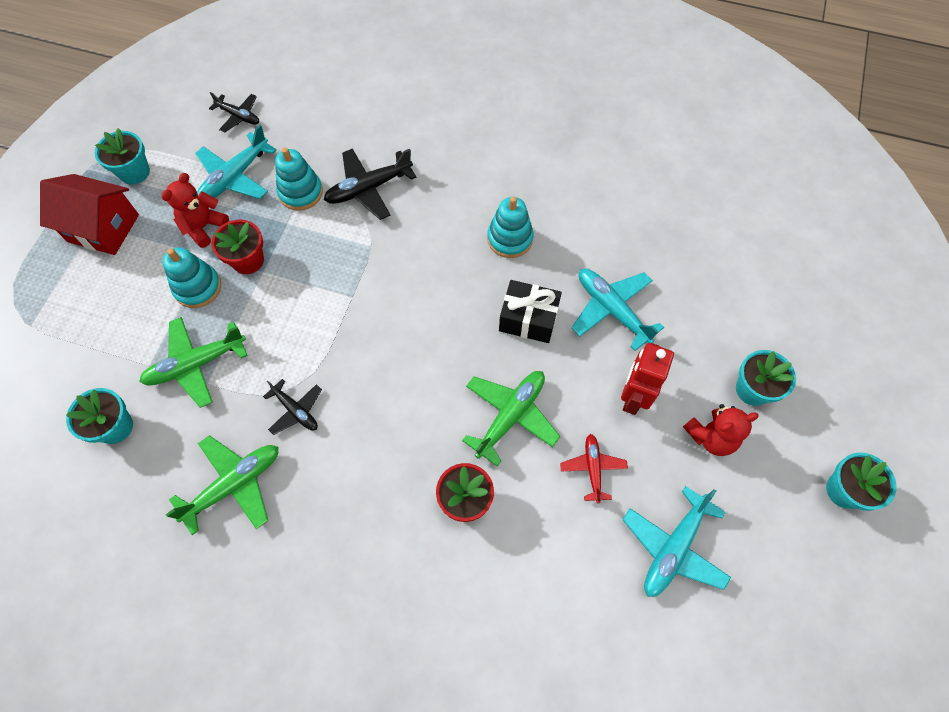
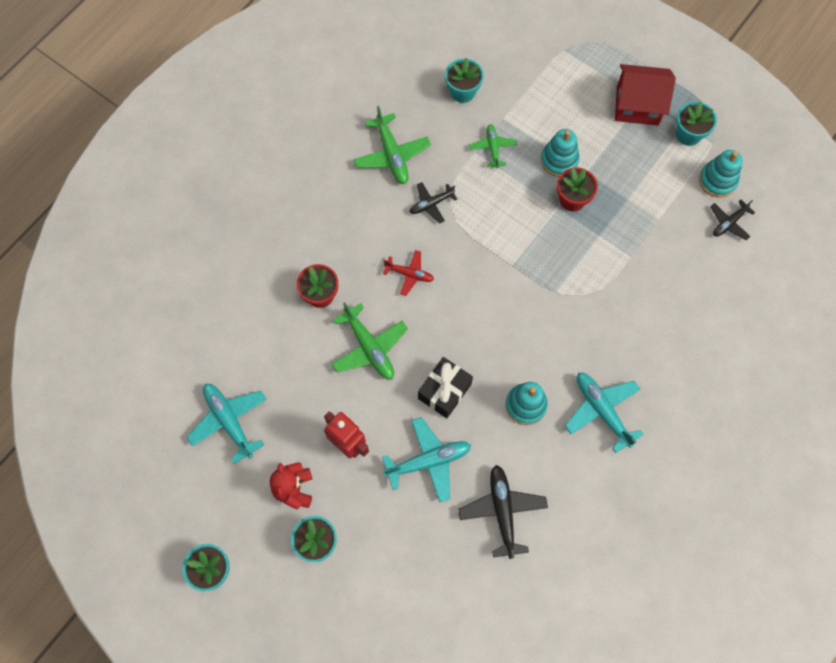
camera: 110 degrees right, 5 degrees up
(103, 228) = (637, 105): red house -> red house turned 60 degrees clockwise
(196, 364) = (493, 148): green plane -> green plane, size x0.61
(204, 227) = (615, 174): red teddy bear -> none
(235, 177) = (660, 206): turquoise plane -> turquoise plane (601, 410)
(300, 192) = (628, 253): turquoise stacking toy -> turquoise stacking toy (717, 180)
(368, 188) = (615, 307): black plane -> black plane (502, 511)
(593, 468) = (306, 390): red plane -> red plane (409, 274)

